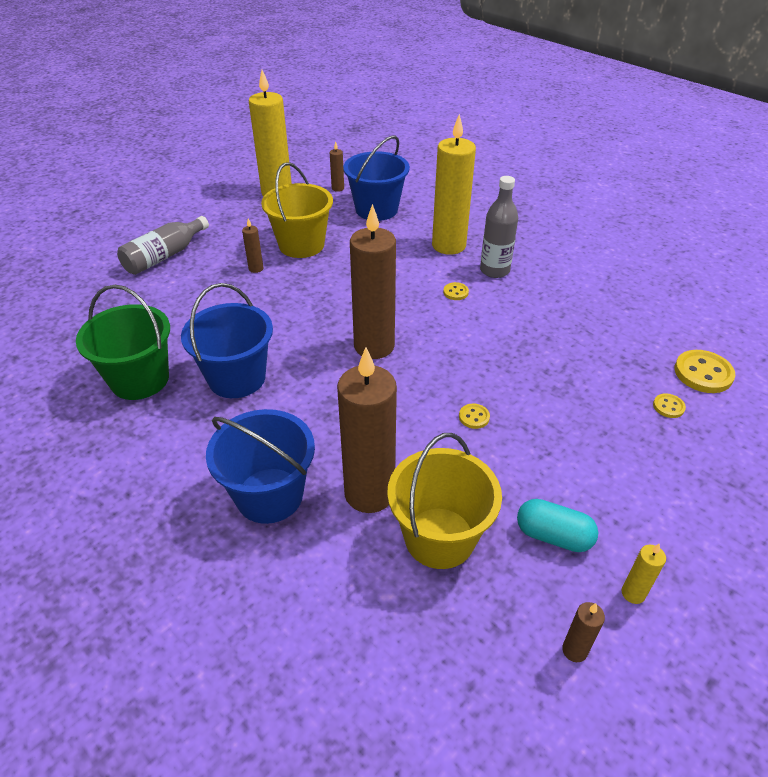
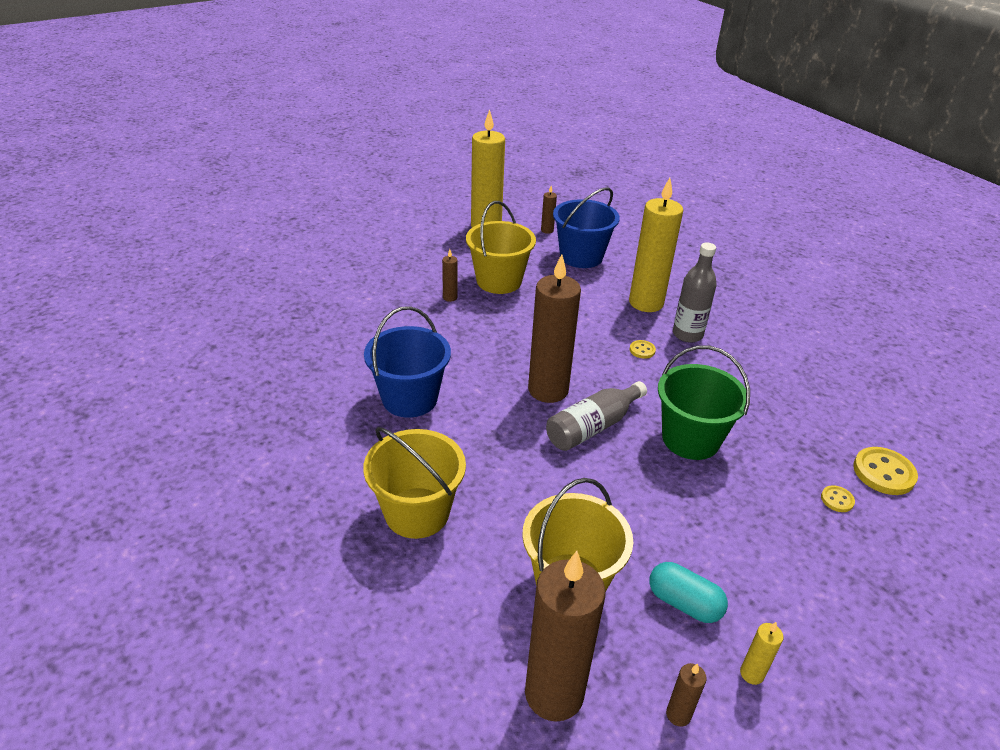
camera: 10 degrees right, 5 degrees down
(140, 379) = (320, 385): green bucket -> green bucket (690, 439)
(164, 256) = (366, 273): grey bottle -> grey bottle (593, 427)
(269, 495) = (417, 513): blue bucket -> yellow bucket
(369, 493) = (511, 528): brown candle -> brown candle (554, 694)
(474, 417) = (631, 475): yellow button -> none

